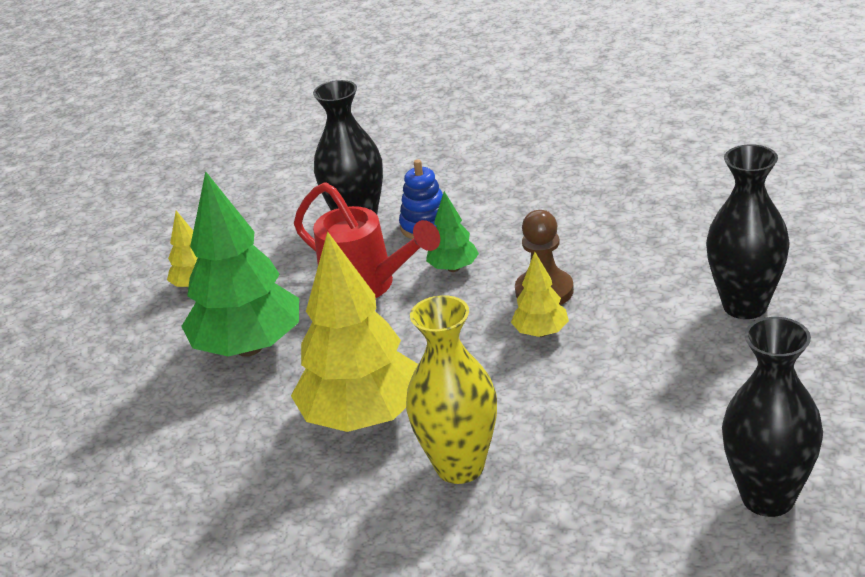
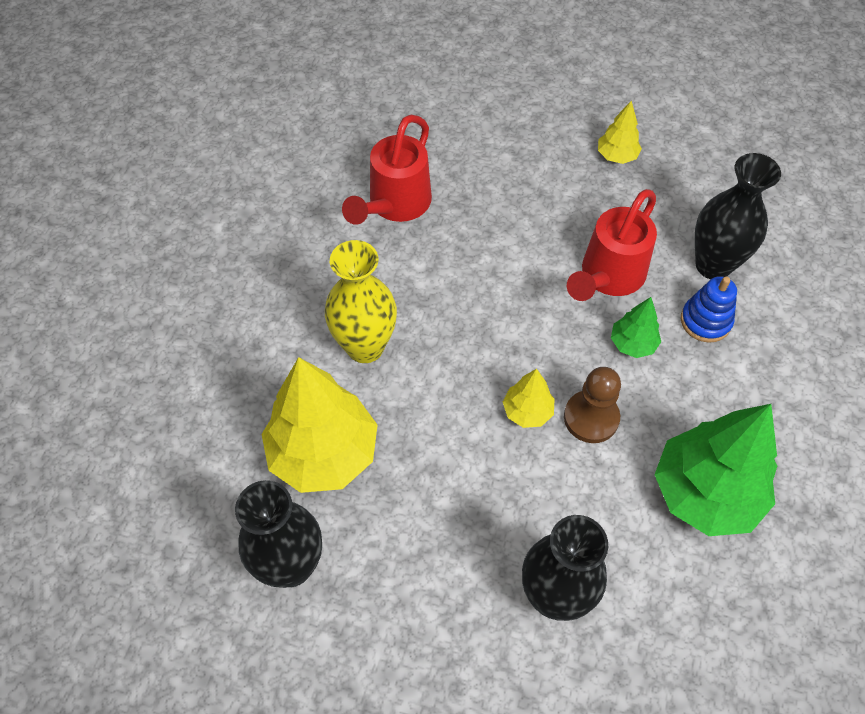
camera: 85 degrees right, 25 degrees up
(233, 460) = (395, 205): none -> red watering can
(249, 347) = (527, 201): green tree -> green tree (705, 493)
(362, 418) = (431, 281): yellow tree -> yellow tree (323, 453)

